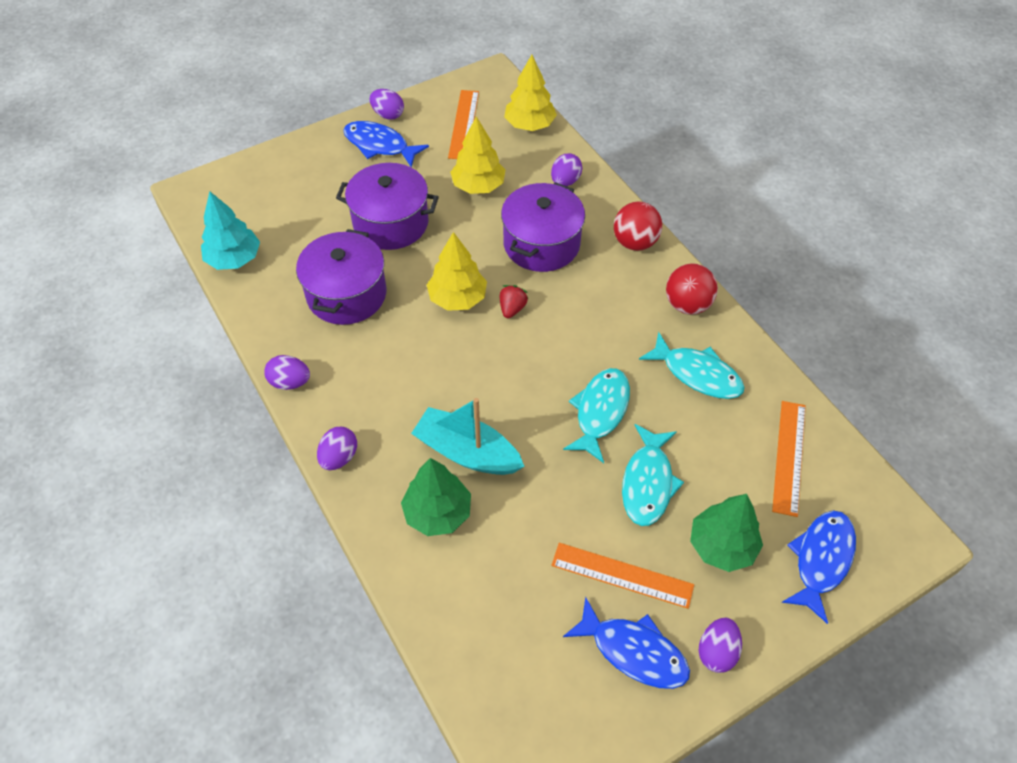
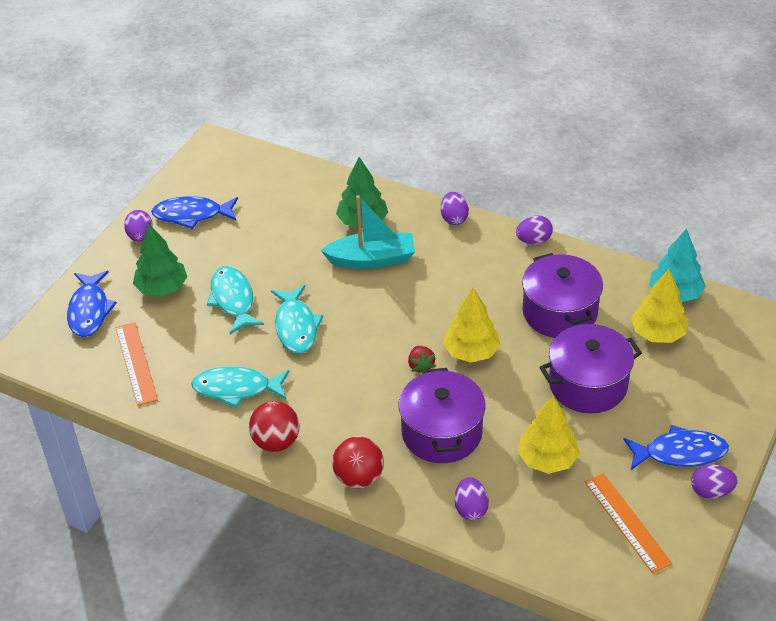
camera: 150 degrees right, 10 degrees down
(529, 125) = (561, 558): yellow tree -> yellow tree (658, 333)
(622, 575) = (220, 244): orange ruler -> none

